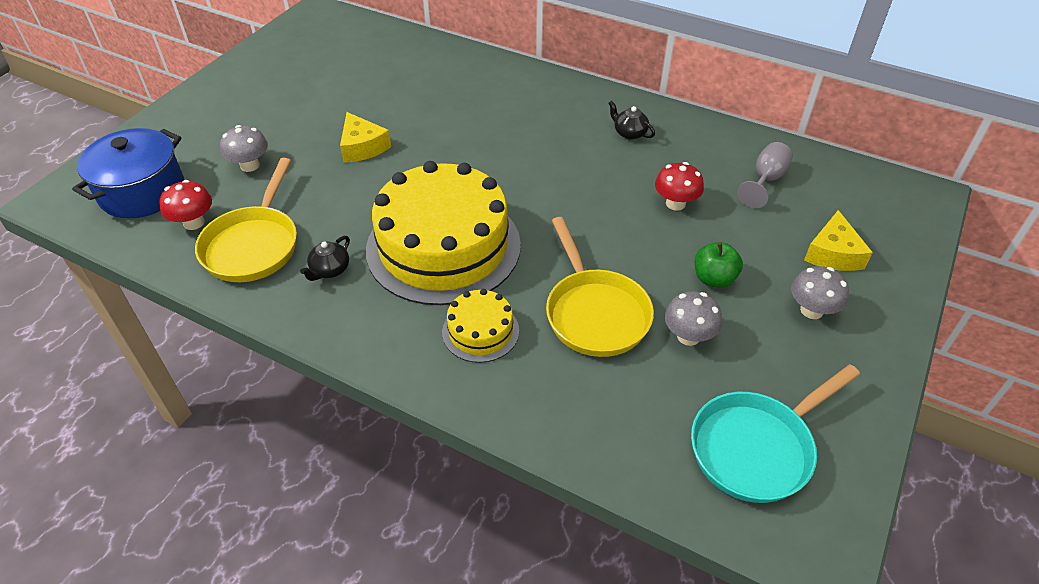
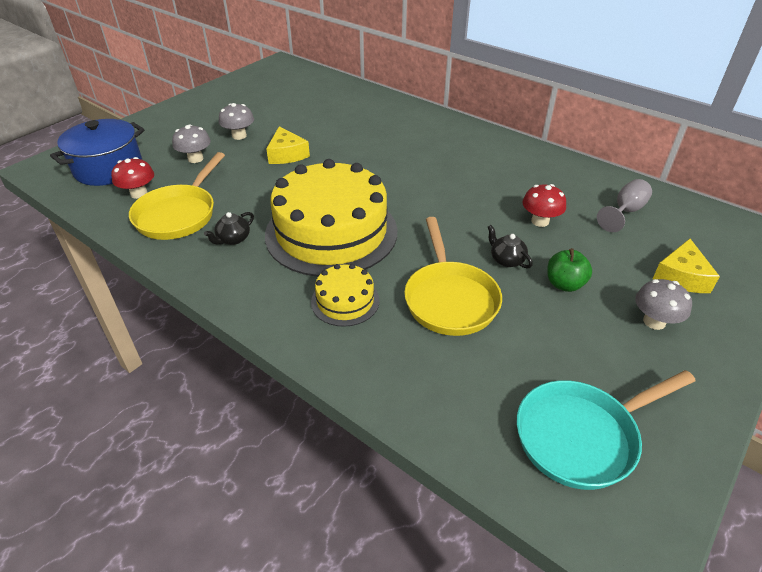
camera: 10 degrees right, 5 degrees down
(629, 133) = (510, 165): black teapot -> black teapot (506, 260)
(688, 336) = (532, 329): grey mushroom -> grey mushroom (239, 136)

